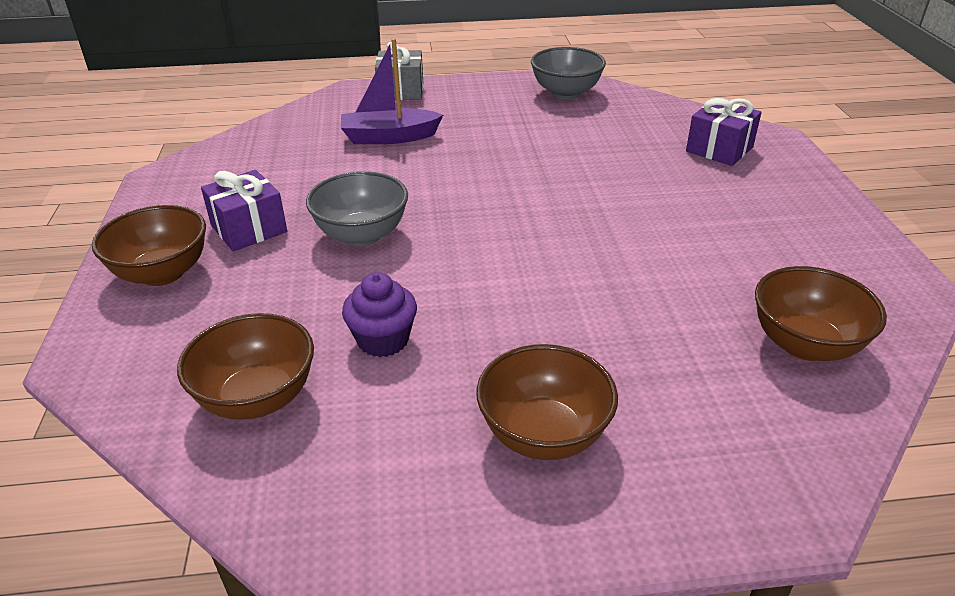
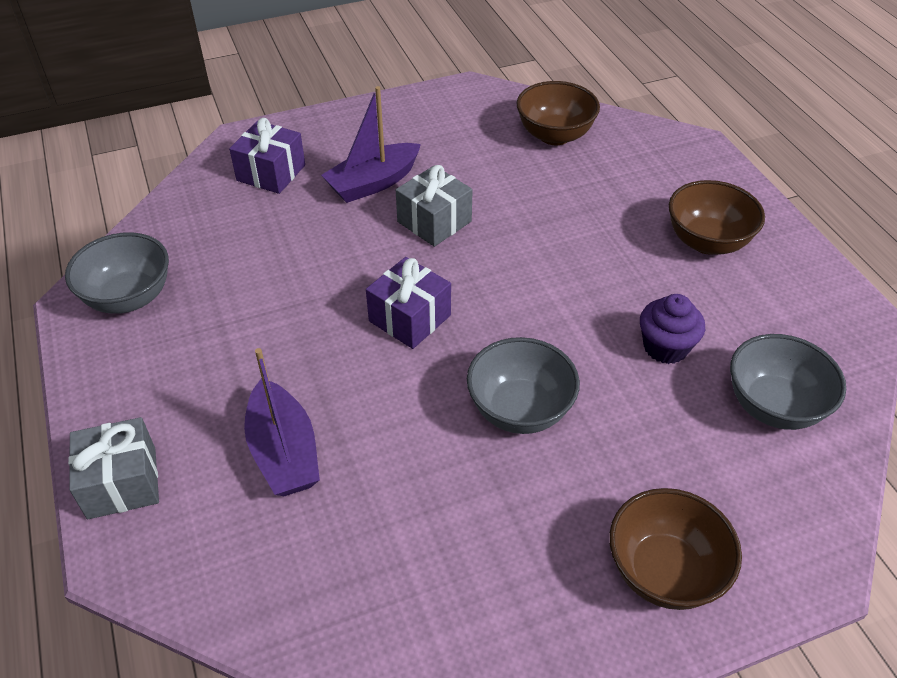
camera: 105 degrees left, 10 degrees up
(249, 229) = (548, 523): purple gift -> purple gift (409, 318)
(257, 398) = (773, 406): brown bowl -> grey bowl
(629, 226) = (434, 221): none -> grey gift
(700, 199) = (373, 183): none -> purple boat

